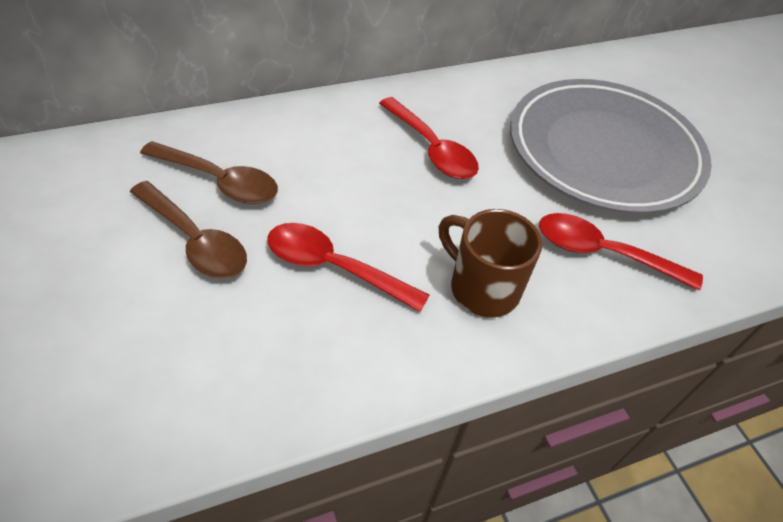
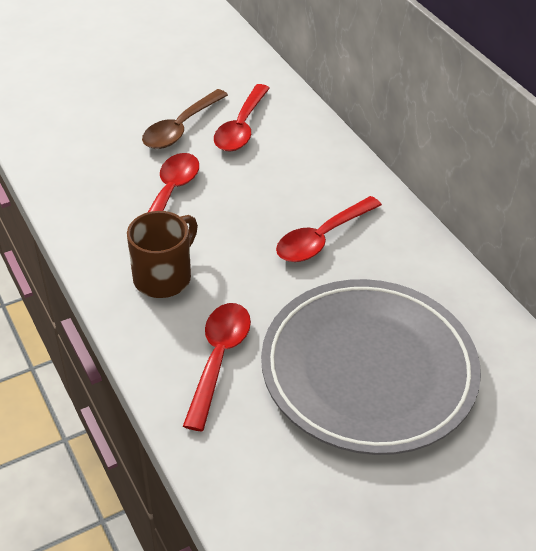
camera: 85 degrees right, 5 degrees down
(220, 181) = (241, 127): brown spoon -> red spoon

